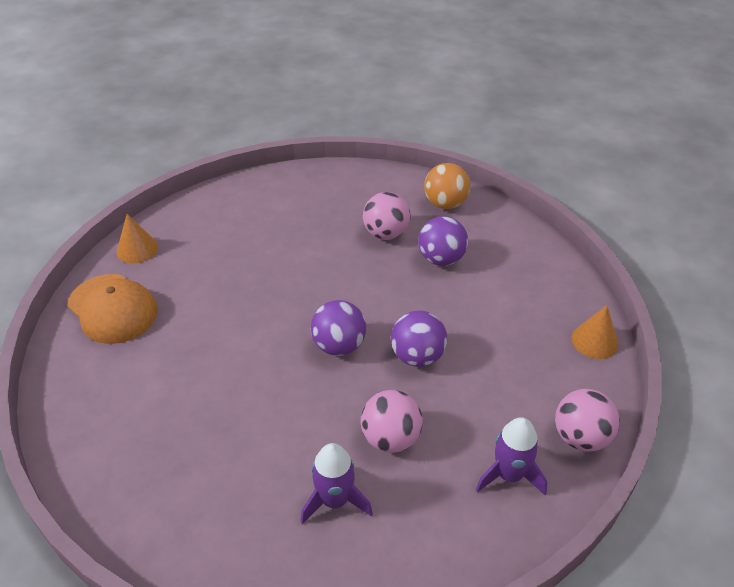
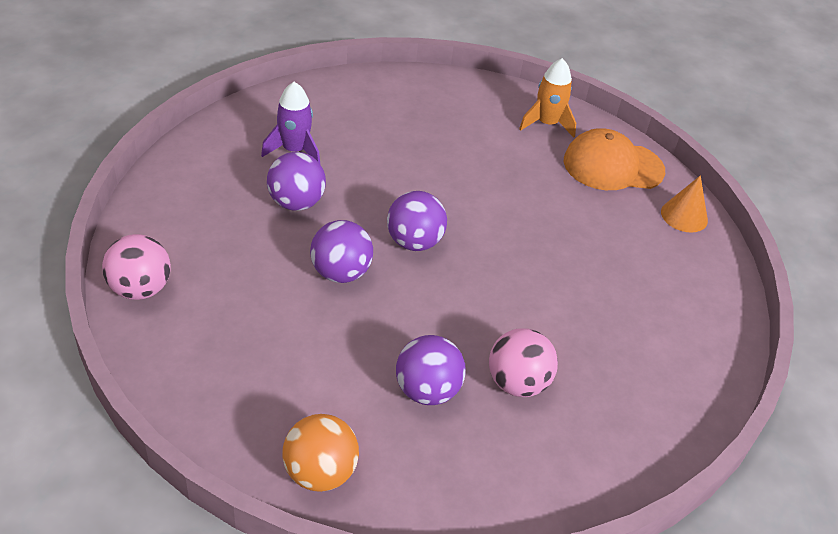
camera: 130 degrees right, 0 degrees up
(90, 376) = (547, 124): none -> orange rocket
(390, 438) = (296, 203): pink ball -> purple ball
(445, 204) = (509, 480): orange ball -> orange ball (320, 473)
(509, 475) = (182, 229): purple rocket -> none
(595, 341) = (183, 395): orange cone -> none

